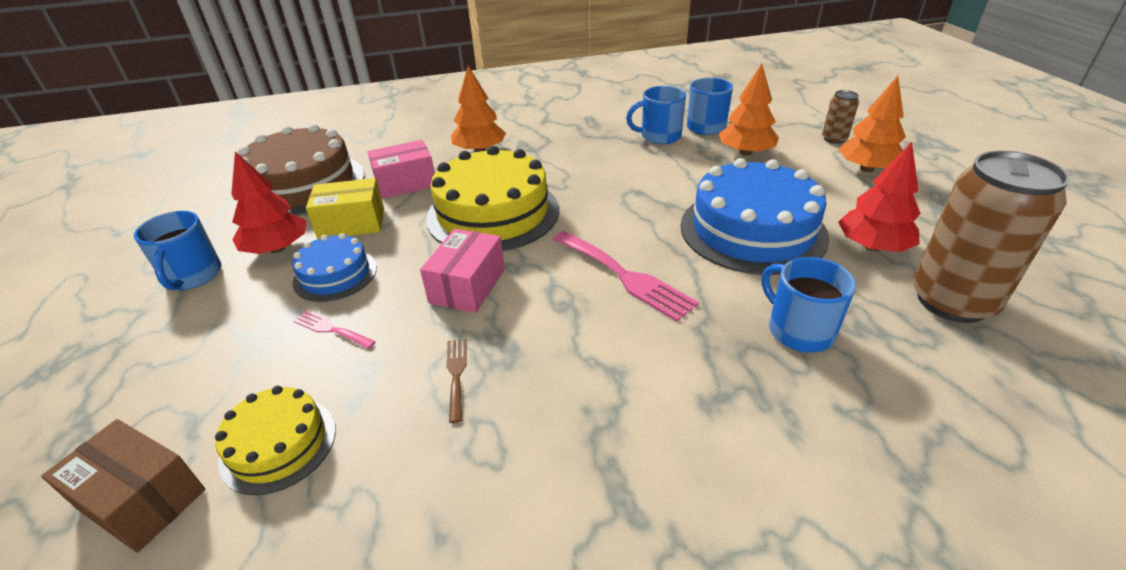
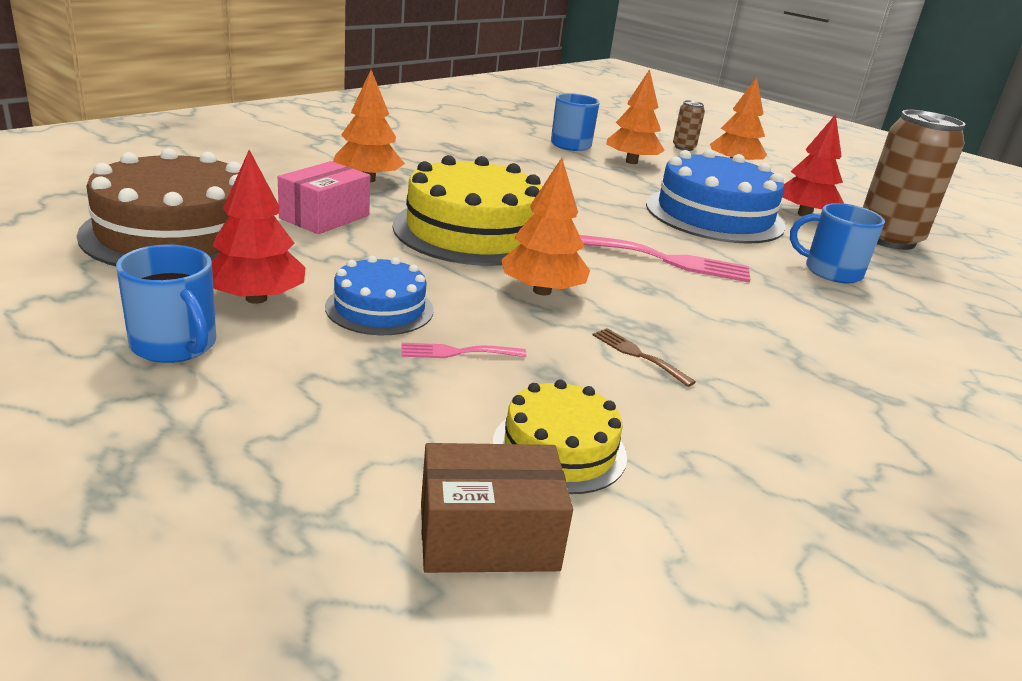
camera: 40 degrees left, 10 degrees down
(352, 223) = (318, 261): yellow box -> none
(467, 286) = (541, 291): pink box -> orange tree
(659, 136) = (539, 154): blue mug -> none

